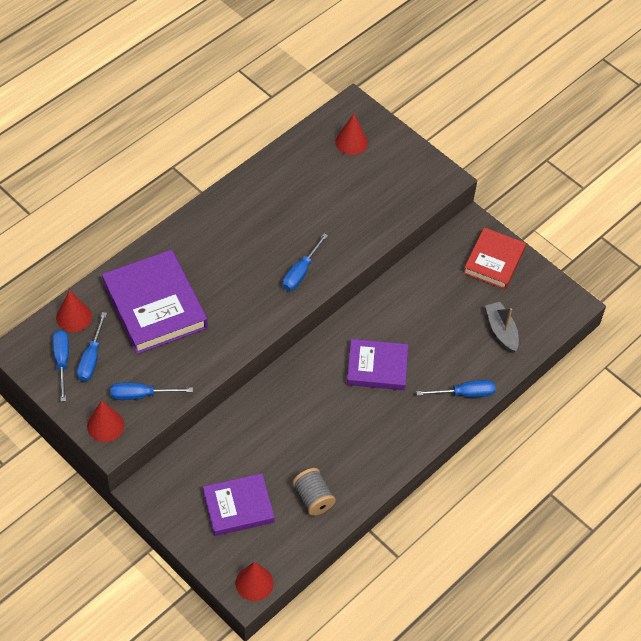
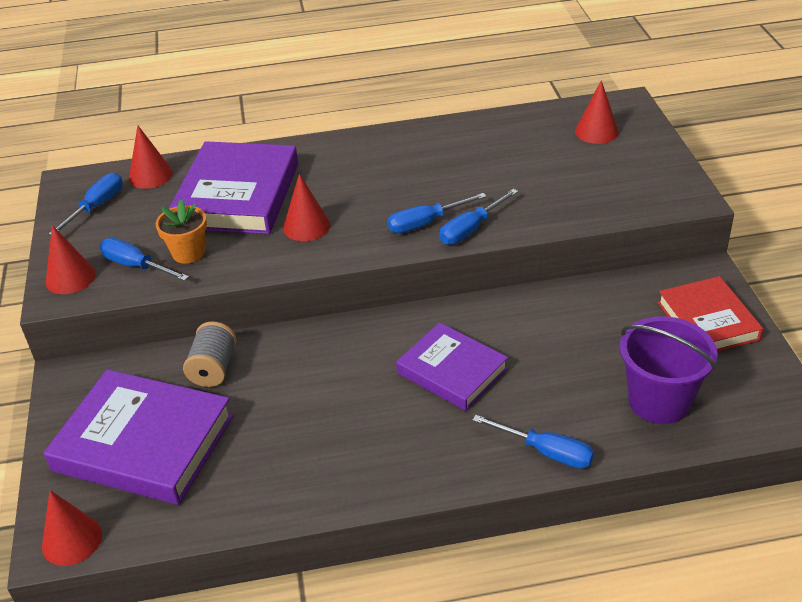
camera: 40 degrees right, 15 degrees down
(91, 358) = (126, 215): blue screwdriver -> blue screwdriver (471, 229)
(167, 368) = (188, 253): none -> orange flower pot
(226, 310) = (306, 226): none -> red cone
(238, 507) = (144, 443): purple book -> purple book, size x1.58
(313, 498) = (238, 478): grey spool -> grey spool (213, 368)
(494, 261) = (707, 321): red book -> red book turned 75 degrees counterclockwise
(501, 331) = (659, 401): grey boat -> purple bucket

